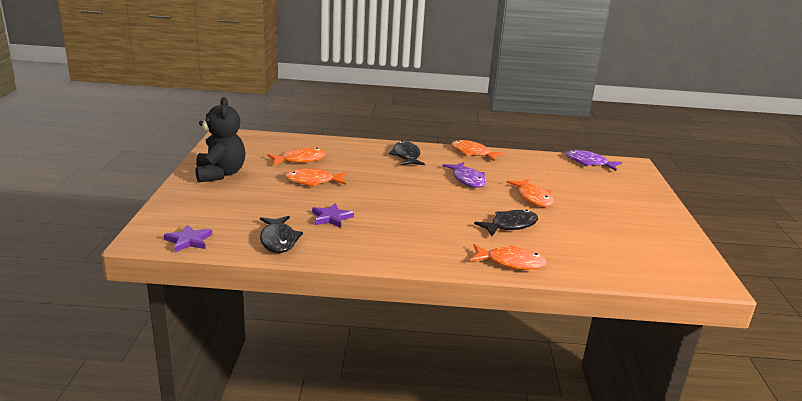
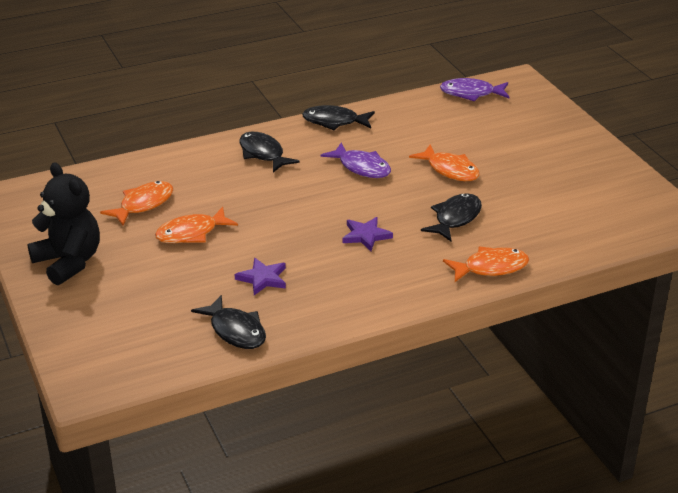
camera: 25 degrees left, 10 degrees up
(189, 241) = (138, 370): purple star -> purple star (366, 236)
(473, 153) = (334, 122): orange fish -> black fish

